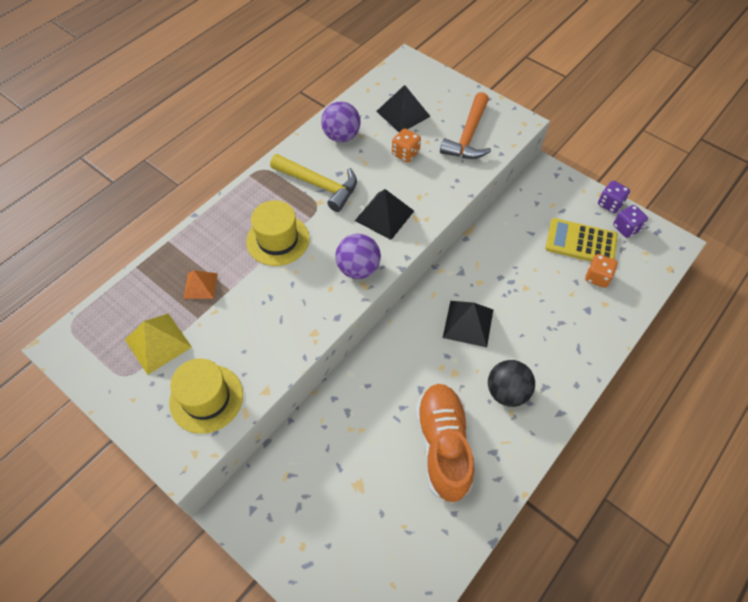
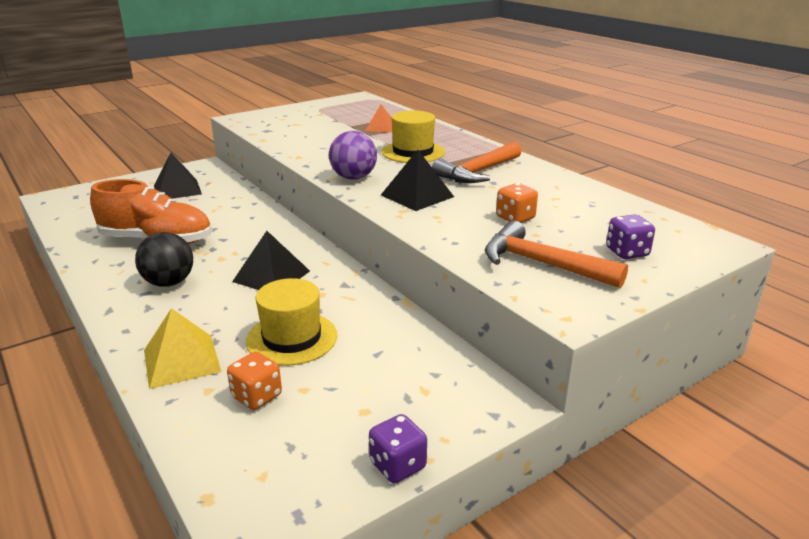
camera: 105 degrees right, 30 degrees down
(158, 343) = (338, 116): yellow pyramid -> yellow pyramid (182, 360)
(206, 398) = (276, 125): yellow hat -> yellow hat (292, 338)
(319, 185) = (478, 172): yellow hammer -> orange hammer
(341, 136) = (555, 188): purple ball -> none
(403, 113) = (596, 226): black pyramid -> black pyramid (177, 189)
(581, 242) = (332, 399): yellow calculator -> none
(626, 228) = (330, 468): purple dice -> purple dice (627, 252)

